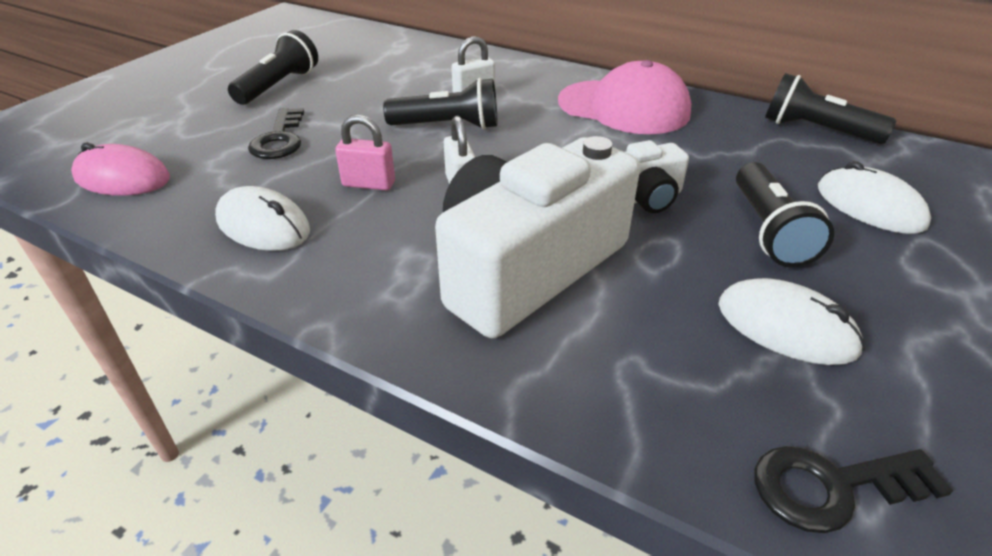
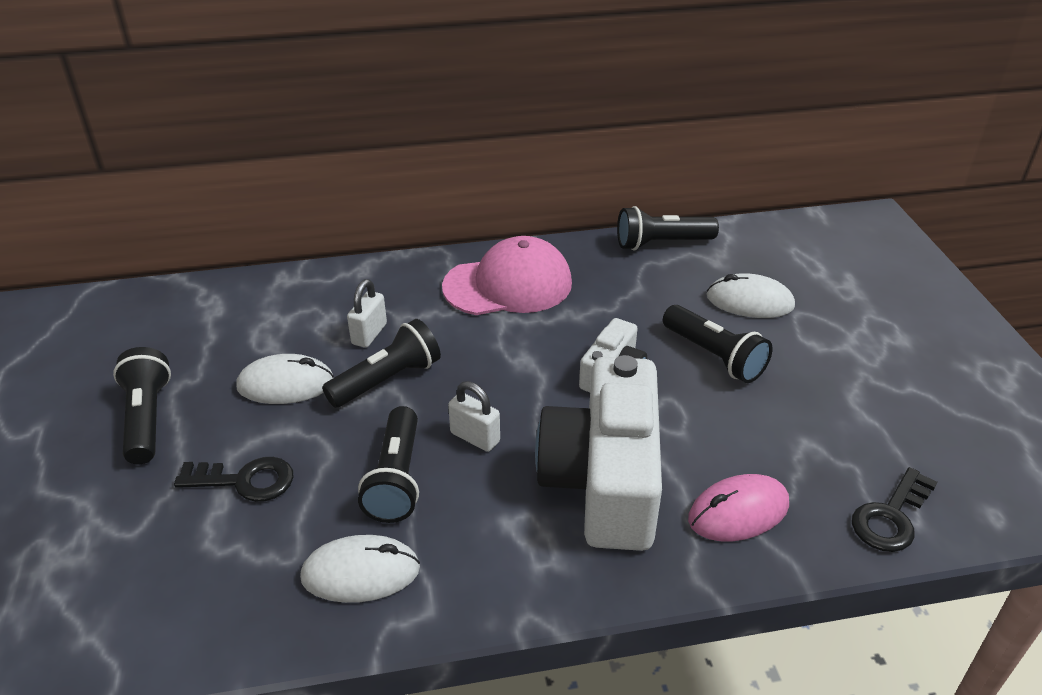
camera: 40 degrees left, 0 degrees up
(122, 178) = (141, 616): pink mouse -> pink mouse (738, 512)
(279, 139) = (245, 480): black key -> black key turned 45 degrees counterclockwise
(369, 184) = (396, 479): pink padlock -> black flashlight
(786, 327) = (788, 428): white mouse -> white mouse (286, 384)

